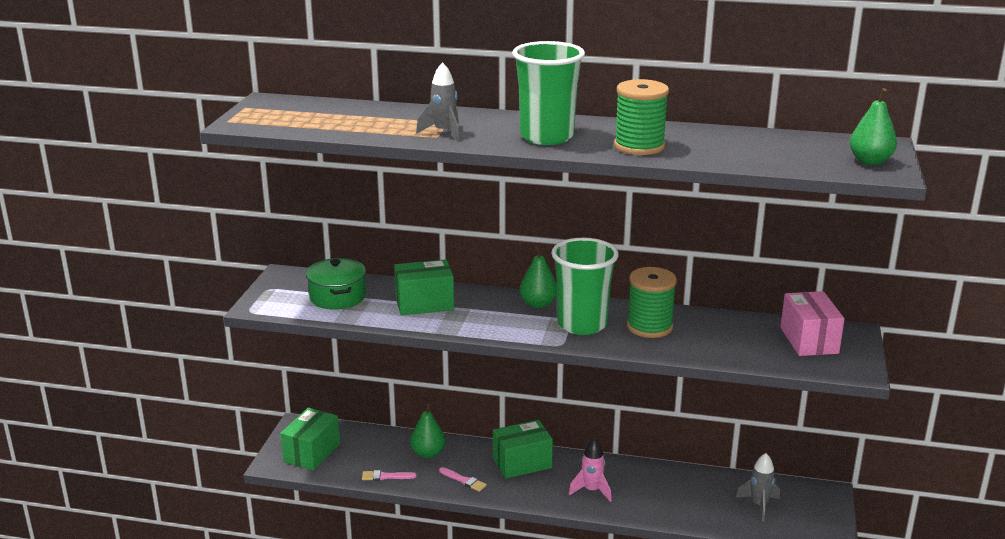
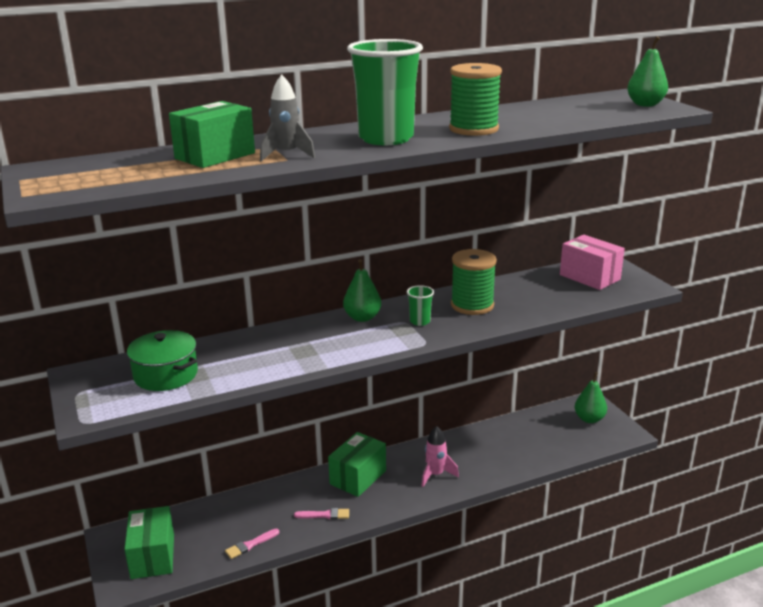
camera: 35 degrees left, 0 degrees up
(424, 304) = (261, 351): green box -> green box (215, 156)
(428, 453) = (268, 505): green pear -> green pear (589, 419)
(582, 324) = (420, 321): green cup -> green cup, size x0.43
(759, 505) = (560, 431): grey rocket -> none

